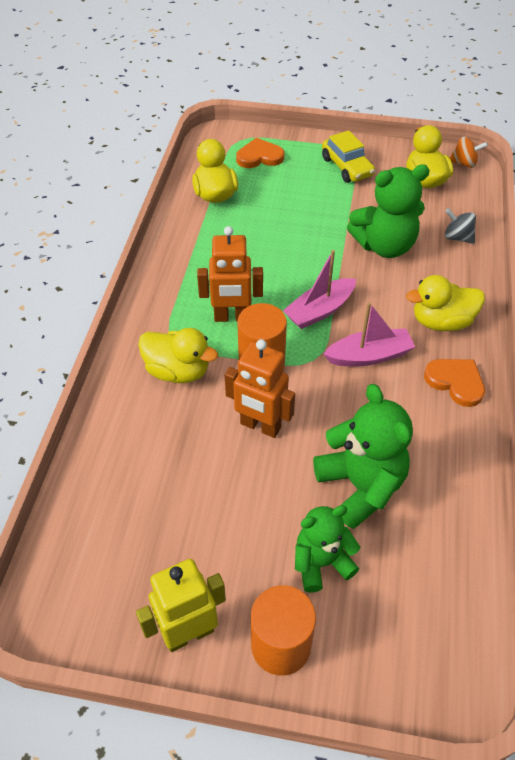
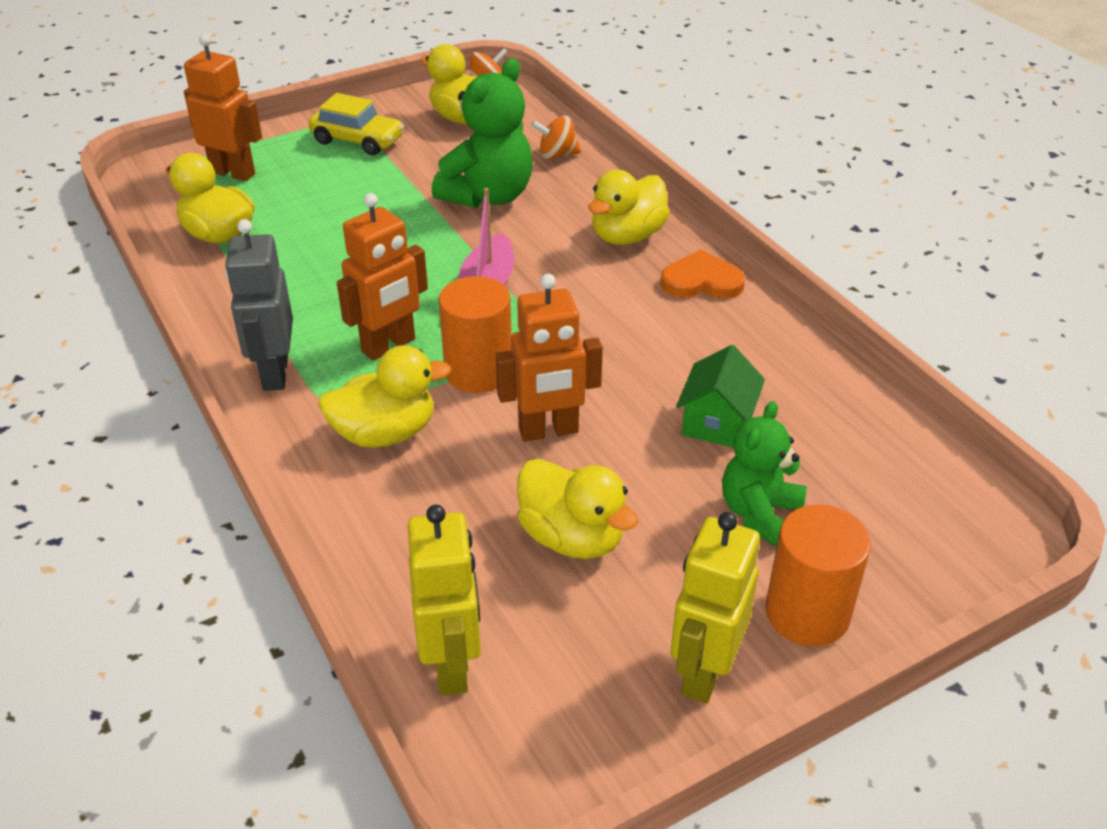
camera: 40 degrees left, 10 degrees down
(79, 529) = (452, 665): none -> yellow robot
(161, 299) = (274, 373): none -> grey robot
(206, 501) = (572, 537): none -> yellow duck
(259, 157) = (233, 173): orange heart -> orange robot
(360, 486) = (717, 422): green teddy bear -> green house
(369, 356) = (589, 303): pink boat -> none
(457, 237) = (557, 155): grey spinning top -> orange spinning top

